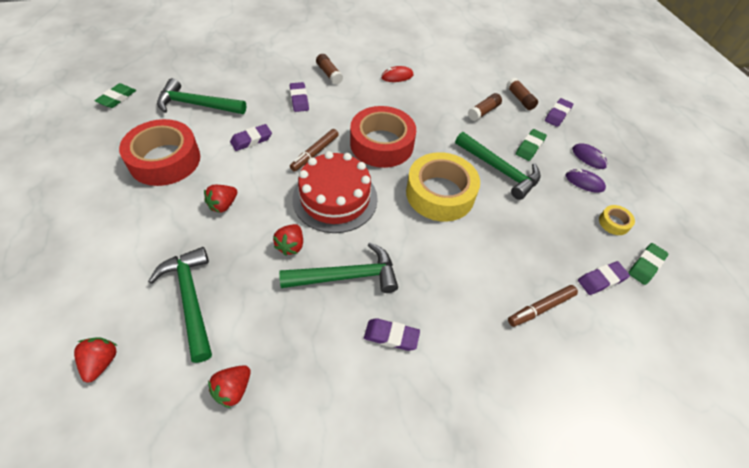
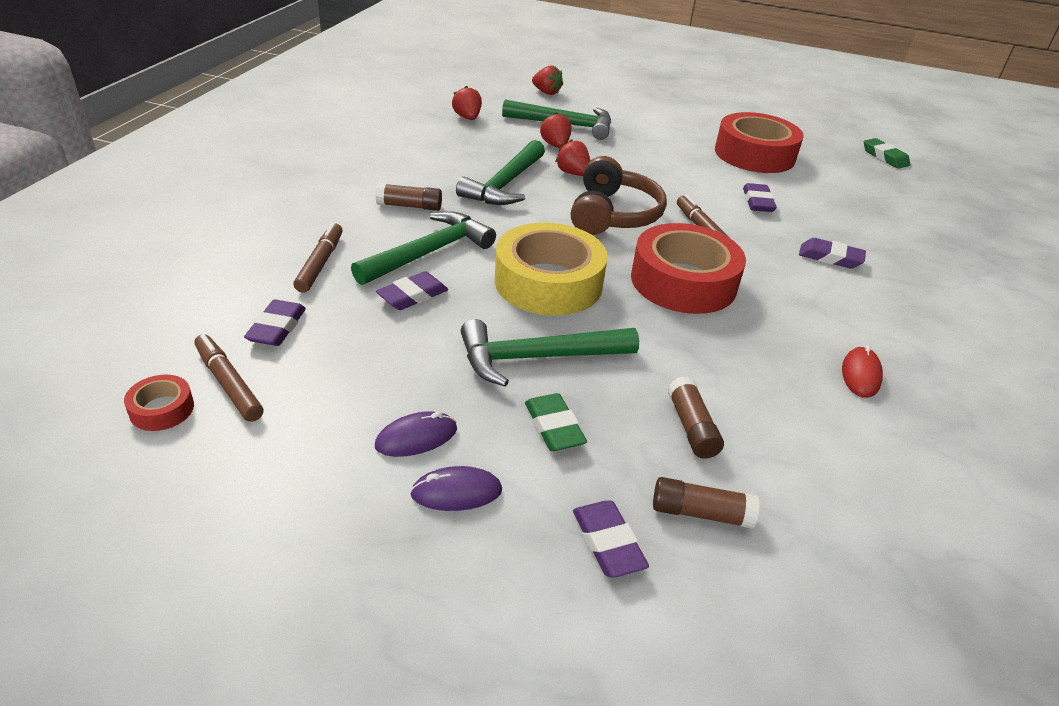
camera: 125 degrees right, 15 degrees down
(197, 105) = (851, 192): green hammer -> green hammer (429, 252)
(223, 205) = (661, 161): red strawberry -> red strawberry (555, 145)
(329, 74) = (893, 306): brown glue stick -> brown glue stick (410, 206)
(335, 198) = (613, 215): red cake -> brown headphones
(391, 336) = (419, 179): purple eraser -> purple eraser (412, 296)
(614, 223) = (317, 408): yellow tape -> none
(645, 265) = (228, 383): green eraser -> brown marker
(683, 276) = (162, 409): none -> red tape

